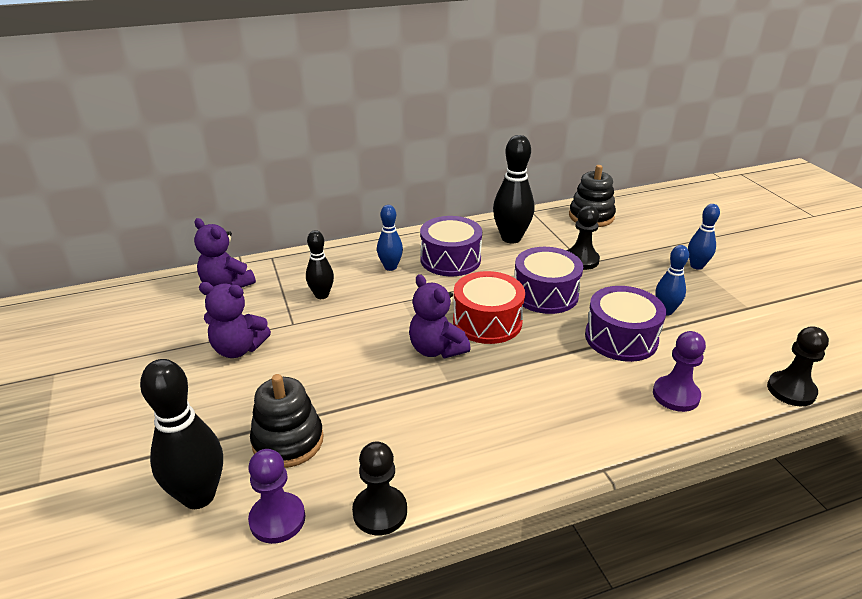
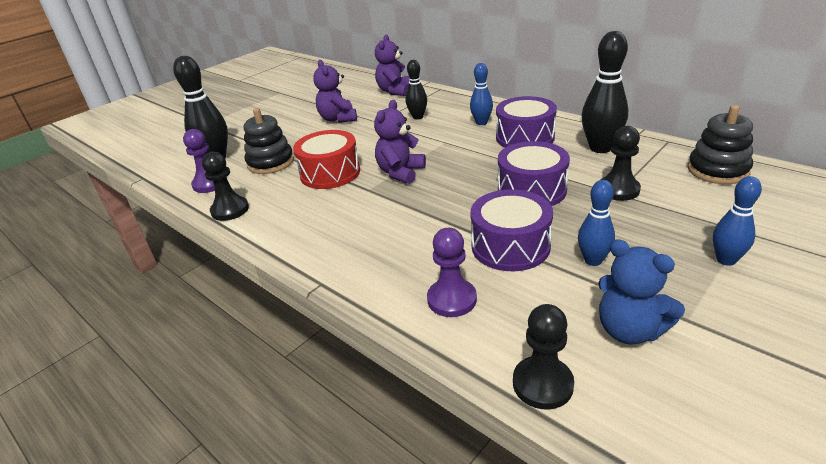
camera: 65 degrees right, 0 degrees up
(487, 322) = (457, 179): red drum -> red drum (330, 173)
(750, 332) = (629, 330): none -> blue teddy bear

